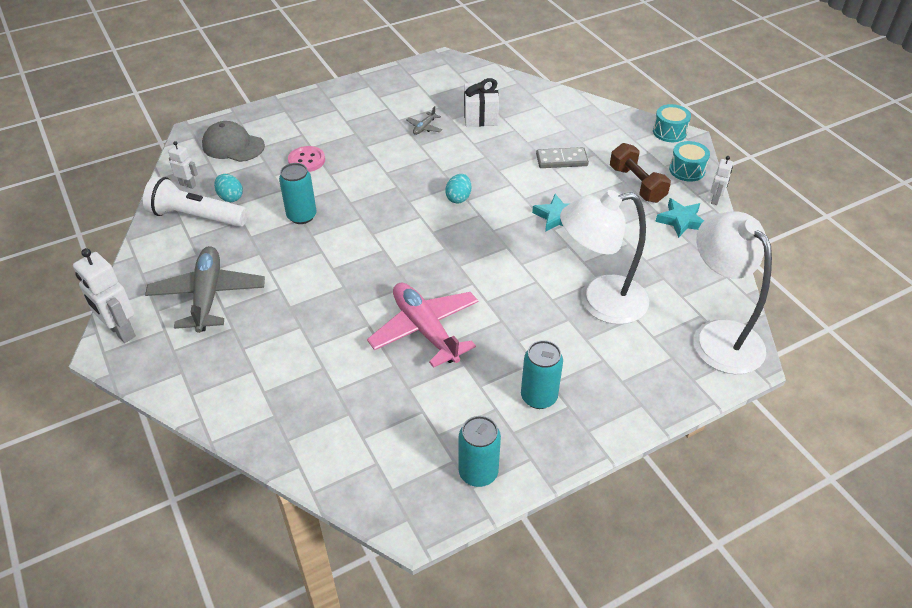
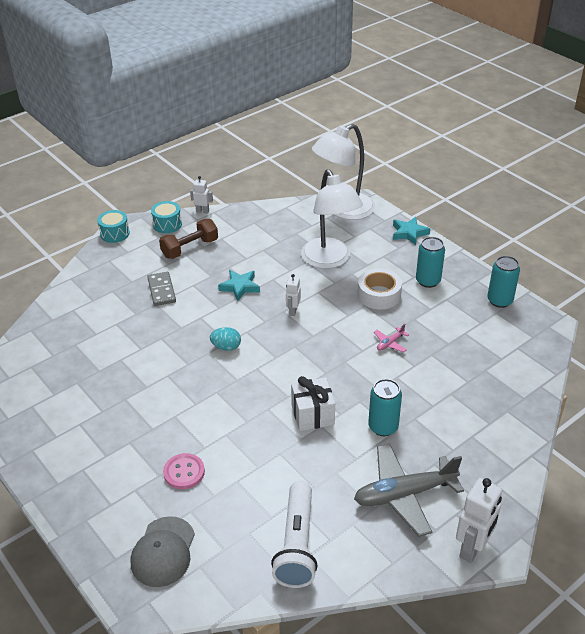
camera: 100 degrees left, 5 degrees down
(188, 185) = (244, 573): white robot -> white robot (293, 311)
(230, 197) = (258, 523): turquoise egg -> none
(302, 216) = (275, 453): turquoise can -> turquoise can (383, 427)
(424, 127) = (116, 388): grey plane -> none
(425, 330) = (390, 343): pink plane -> pink plane, size x0.42
(480, 116) = (94, 349): white gift -> white gift (312, 415)
(519, 337) = (379, 295): none -> white tape
(681, 221) = (231, 226): turquoise star -> turquoise star (409, 233)

